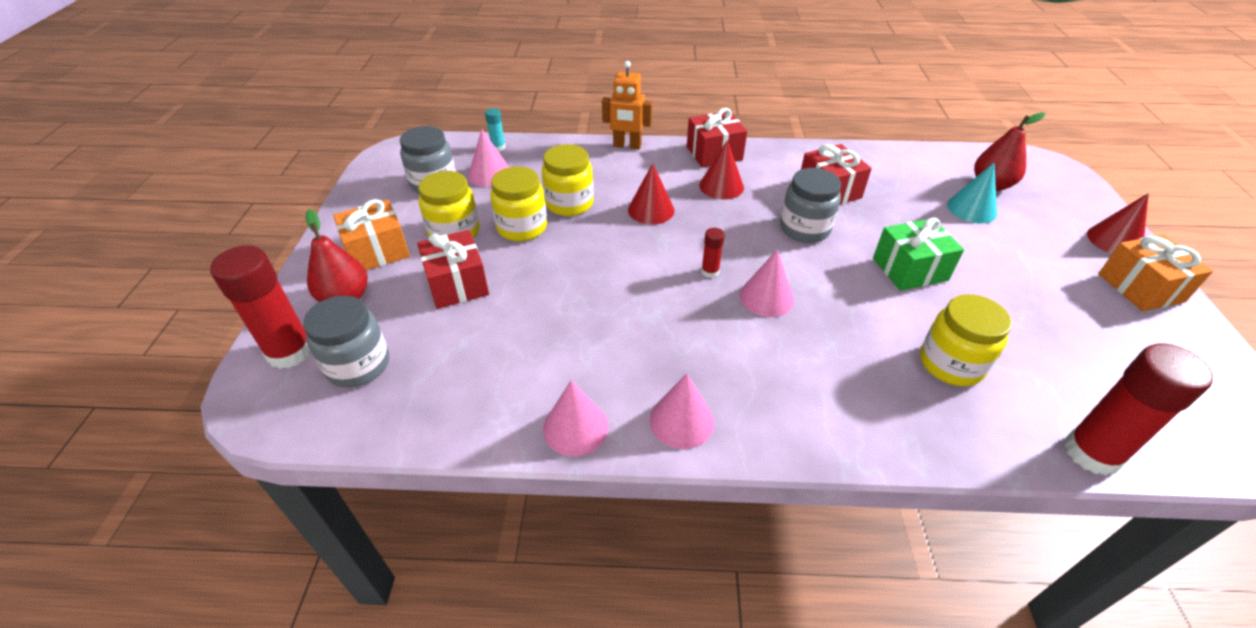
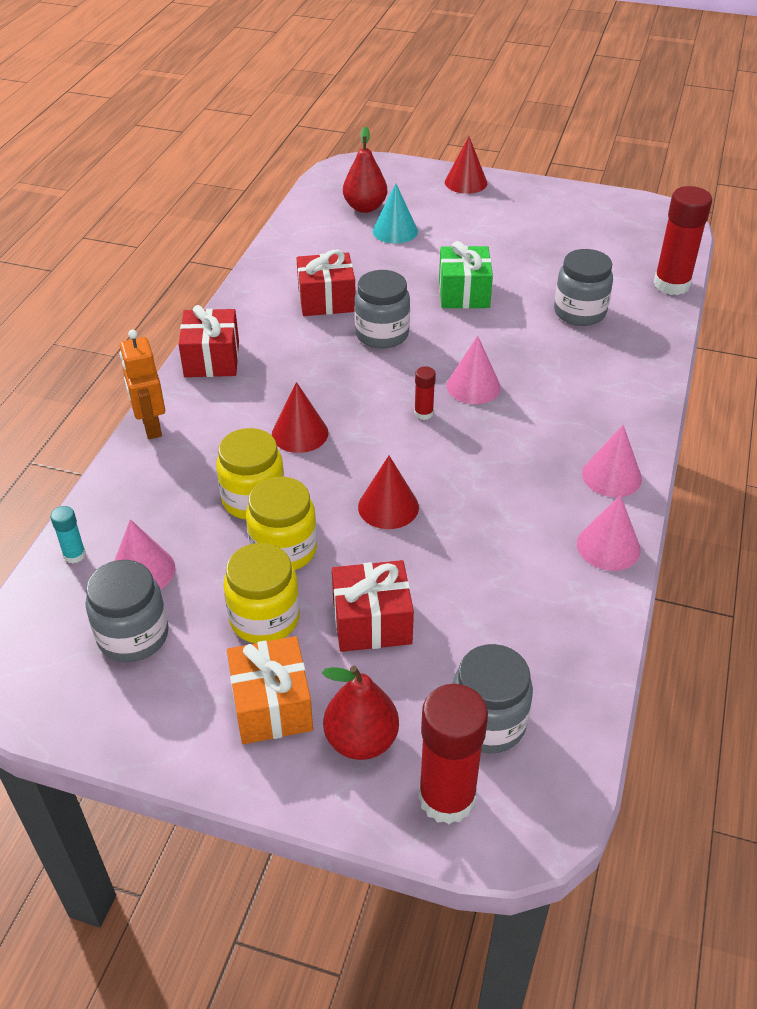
camera: 75 degrees left, 0 degrees up
(627, 146) = (151, 426): orange robot -> orange robot turned 135 degrees clockwise
(721, 186) = (281, 370): red cone -> red cone (388, 506)
(951, 364) = (579, 312): yellow jar -> grey jar
(1140, 287) = (523, 196): orange gift -> none

